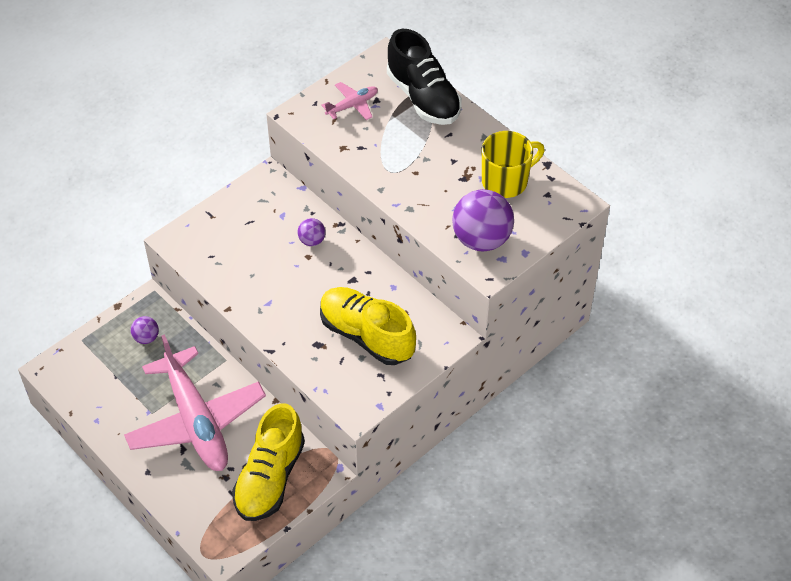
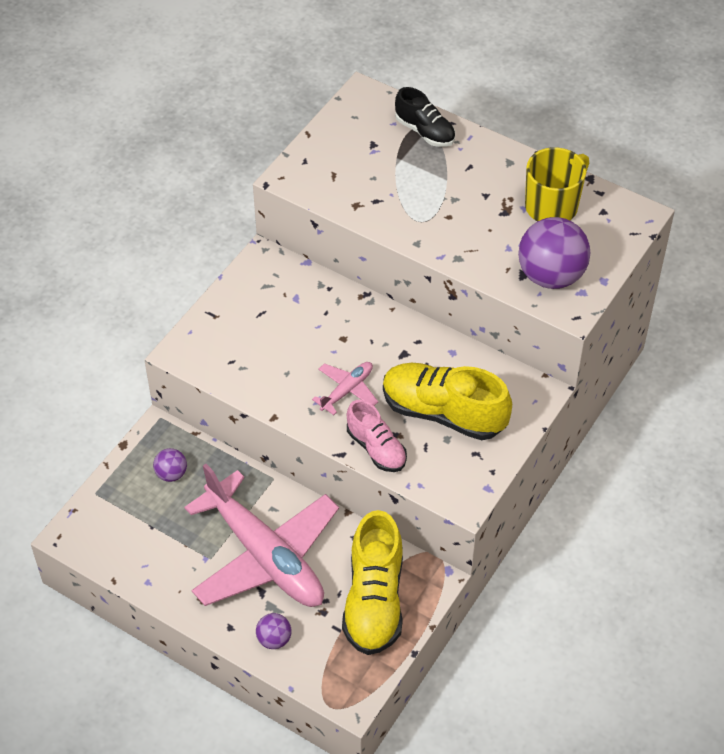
camera: 15 degrees left, 0 degrees up
(300, 352) = (376, 448): none -> pink shoe
(312, 241) = (341, 320): purple ball -> purple ball (274, 639)
(352, 105) = (348, 155): pink plane -> pink plane (347, 390)
(423, 98) = (425, 132): black shoe -> black shoe, size x0.59

